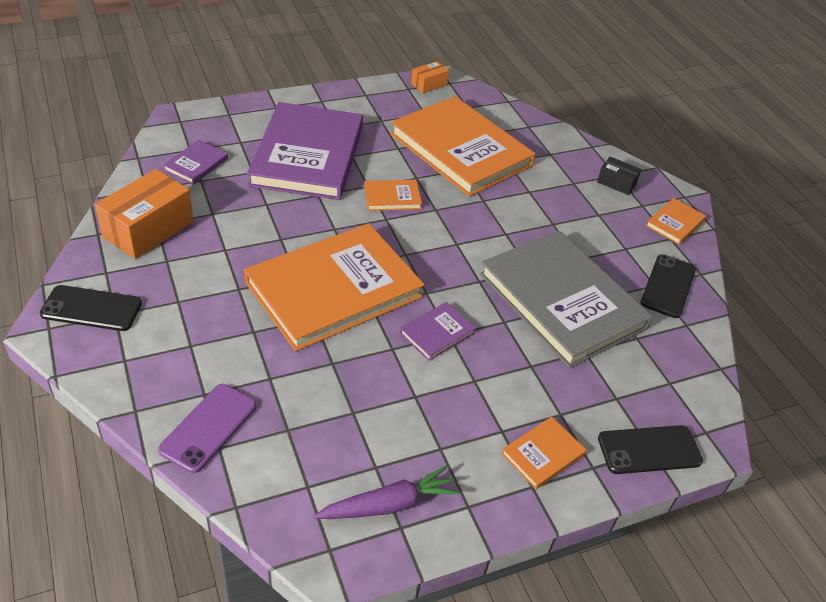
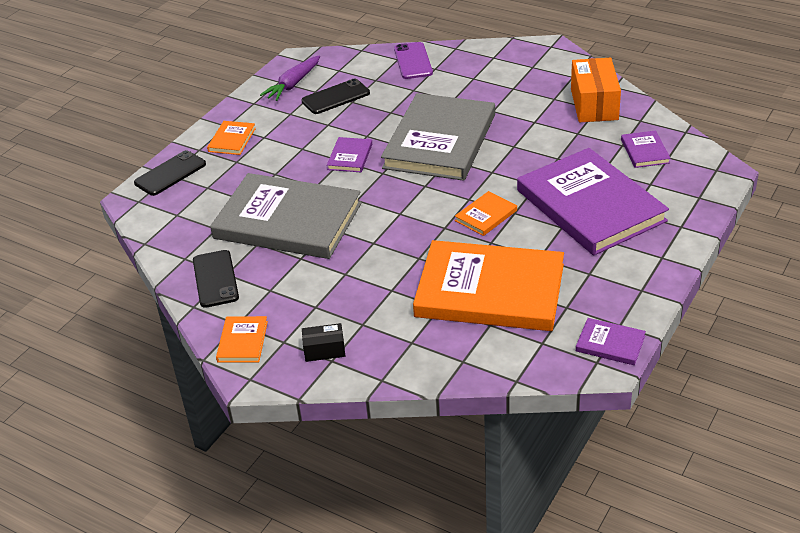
camera: 150 degrees right, 5 degrees down
(92, 308) = (547, 62): black phone -> black phone (335, 97)
(333, 289) = (440, 141): orange book -> grey book
(429, 84) = (610, 344): orange box -> purple book

